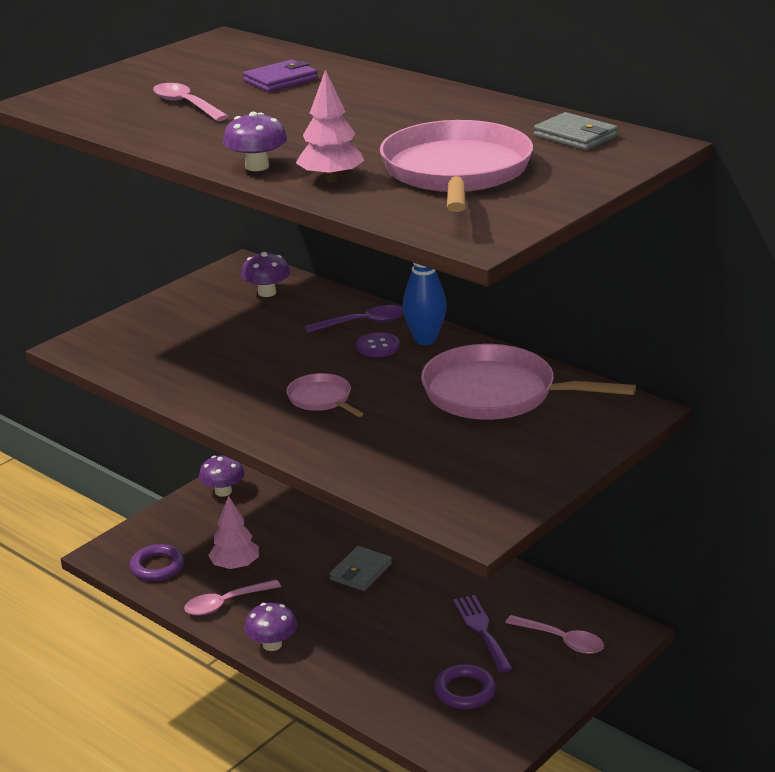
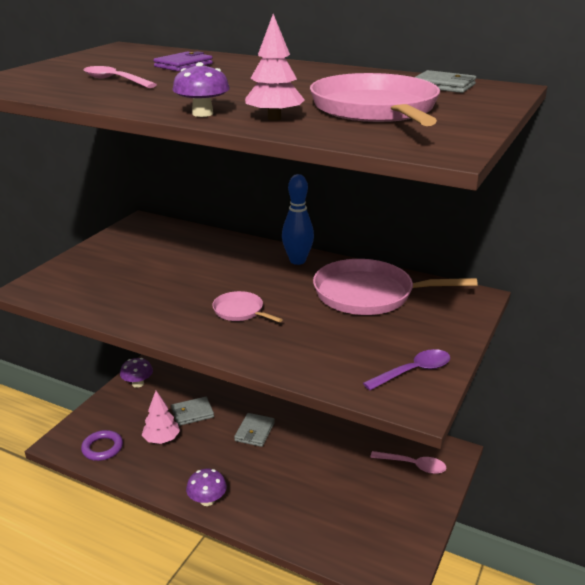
camera: 15 degrees left, 0 degrees up
(225, 603) = (162, 471): pink spoon -> none
(267, 293) = (167, 238): purple mushroom -> none
(285, 538) = (192, 413): none -> grey wallet
(363, 323) = (247, 253): purple spoon -> purple spoon (413, 371)
(378, 347) = (265, 268): purple button -> none
(465, 691) = (362, 517): purple ring -> none
(482, 630) = (355, 465): purple fork -> none

